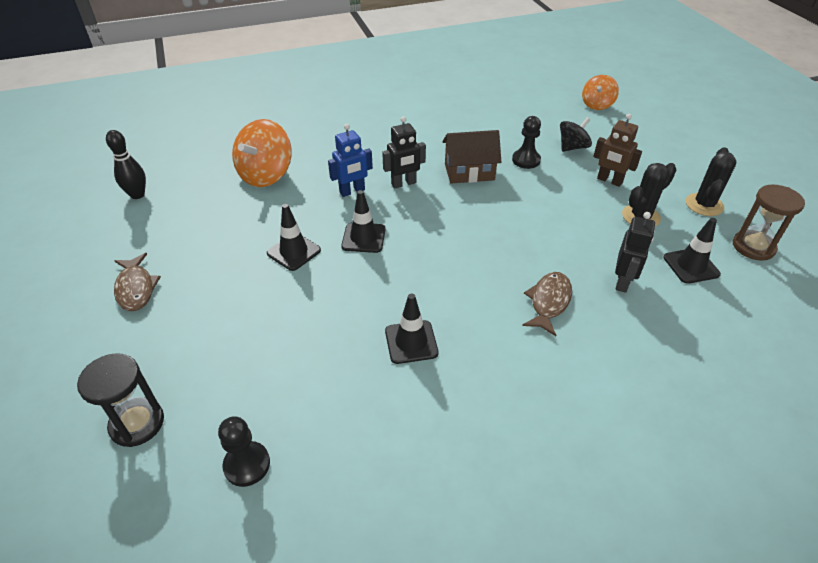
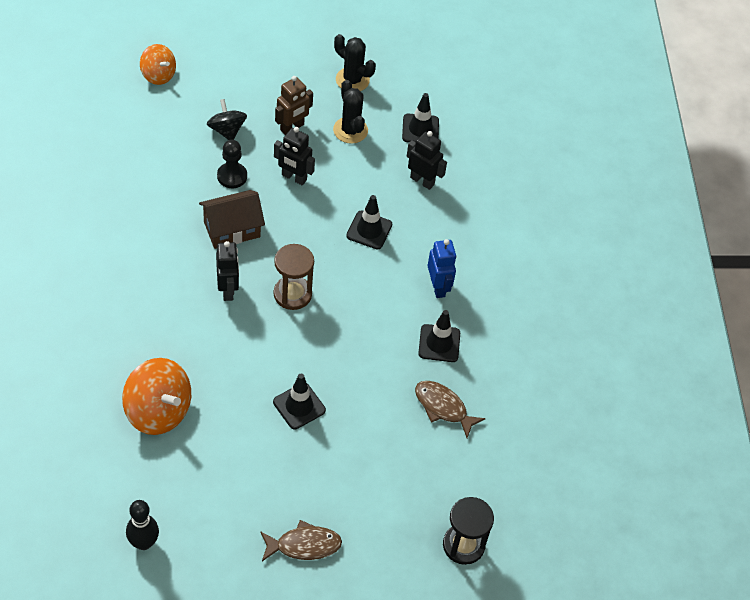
camera: 80 degrees left, 10 degrees up
(247, 465) = (520, 473): black pawn -> none
(352, 191) = (222, 337): blue robot -> blue robot (438, 287)
(363, 238) = (300, 345): black traffic cone -> black traffic cone (369, 230)
(469, 172) = (232, 229): brown house -> brown house turned 60 degrees clockwise
(549, 302) = (427, 238): brown fish -> brown fish (443, 407)
(552, 194) = (294, 178): none -> black robot
(753, 247) = (414, 79): brown hourglass -> brown hourglass (292, 294)

